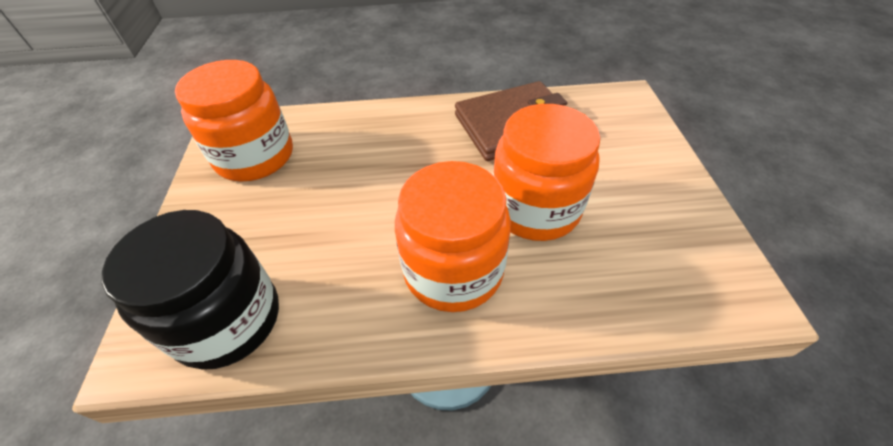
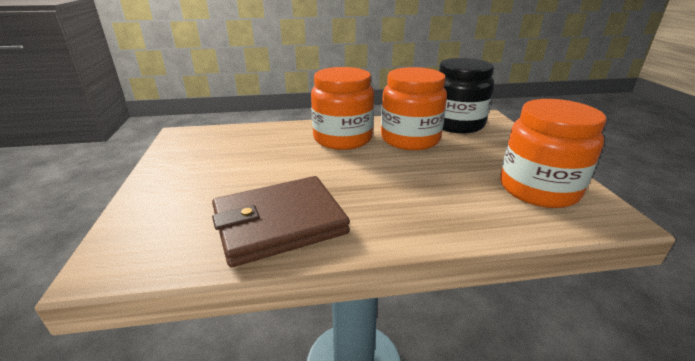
camera: 175 degrees right, 20 degrees down
(535, 208) = (283, 162): orange jar -> orange jar (410, 139)

